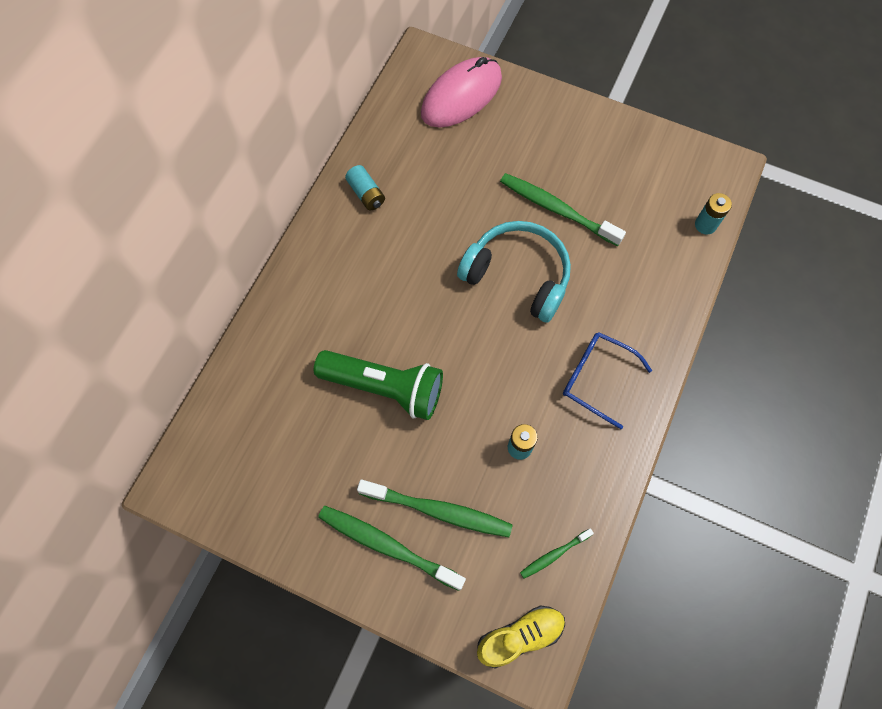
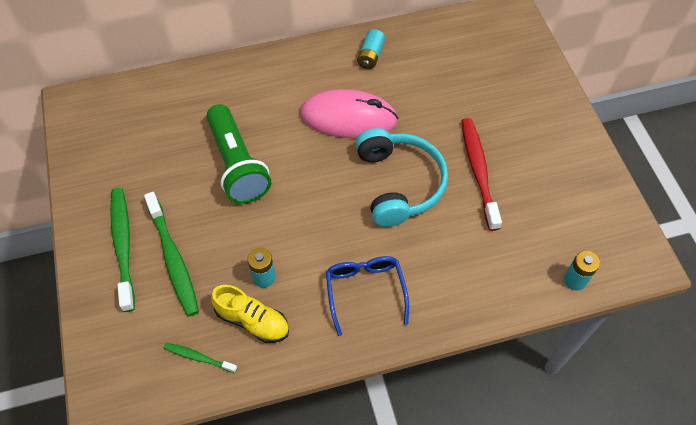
camera: 50 degrees right, 10 degrees down
(461, 96) = (505, 54): pink mouse -> pink mouse (348, 118)
(520, 636) = (118, 376): yellow shoe -> yellow shoe (252, 321)
(557, 209) = (478, 171): green toothbrush -> red toothbrush

